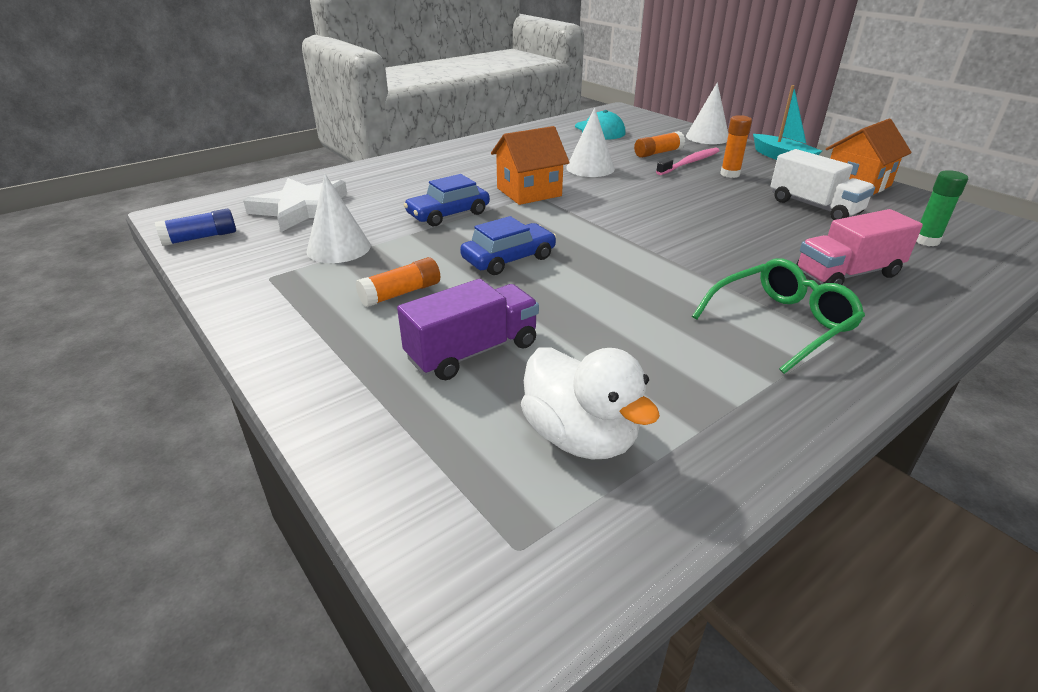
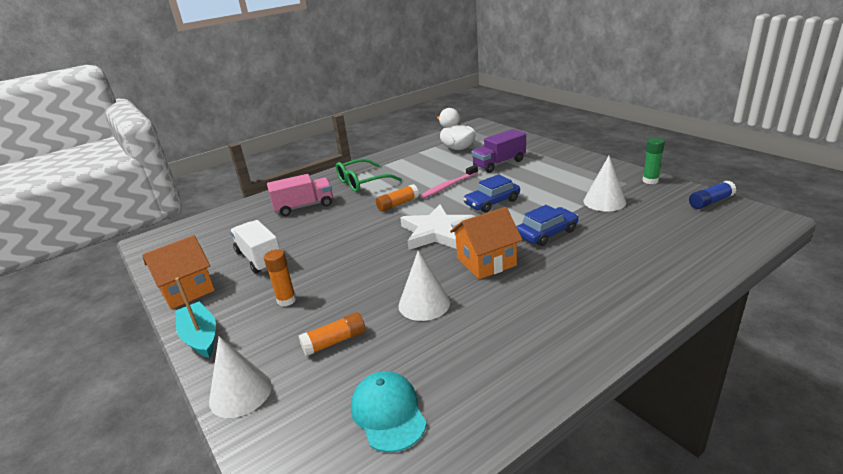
camera: 175 degrees left, 5 degrees down
(302, 209) = (670, 230): white star -> white star (437, 232)
(401, 293) = (545, 181): orange glue stick -> orange glue stick (397, 204)
(689, 163) = (312, 320): pink toothbrush -> pink toothbrush (449, 186)
(926, 241) = (226, 232): green glue stick -> green glue stick (650, 181)

